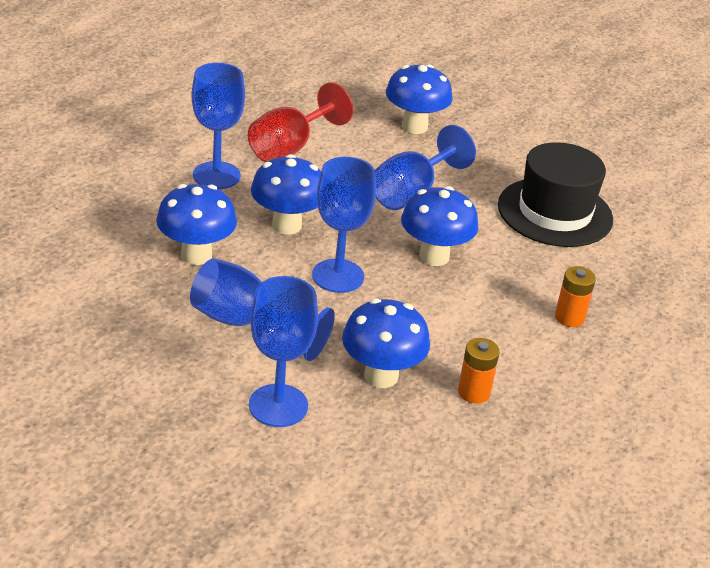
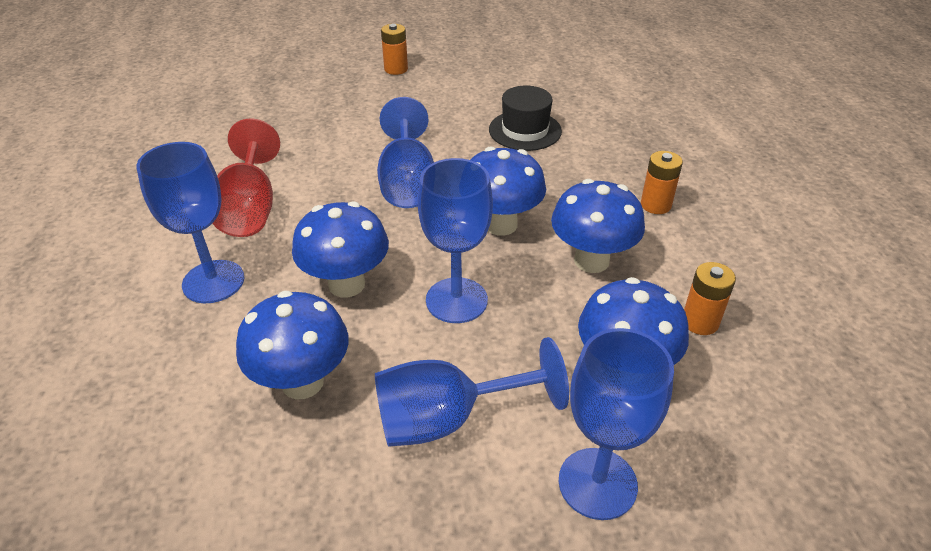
camera: 40 degrees left, 5 degrees up
(414, 126) = (331, 126): blue mushroom -> blue mushroom (591, 261)
(525, 113) = (396, 69): none -> orange battery
(555, 212) = (525, 130): black hat -> black hat, size x0.64

